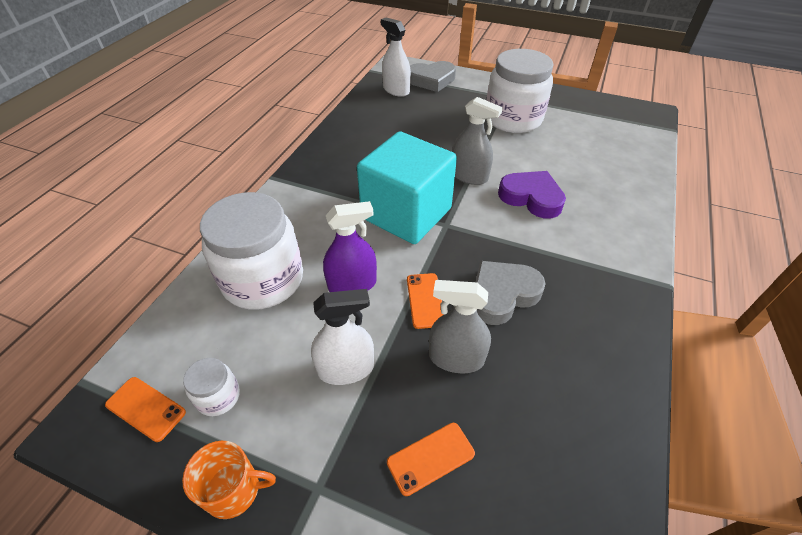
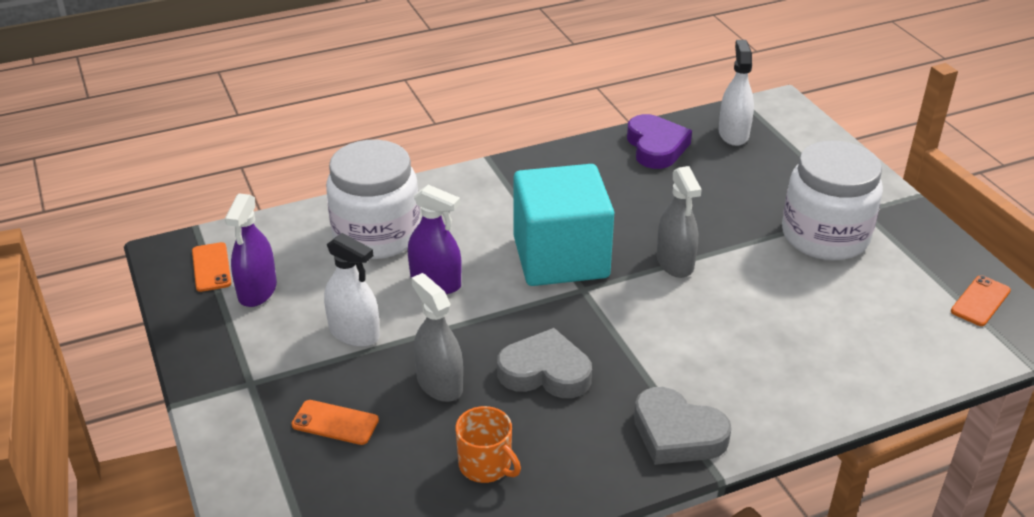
camera: 45 degrees right, 10 degrees down
(218, 396) = (257, 291): white jar -> purple spray bottle
(234, 490) = (206, 347): orange mug -> orange mug (486, 465)
(425, 300) = (475, 331): orange phone -> orange phone (980, 301)
(431, 80) = (795, 143): grey heart -> grey heart (677, 434)
(531, 198) = (708, 320): purple heart -> purple heart (656, 147)

